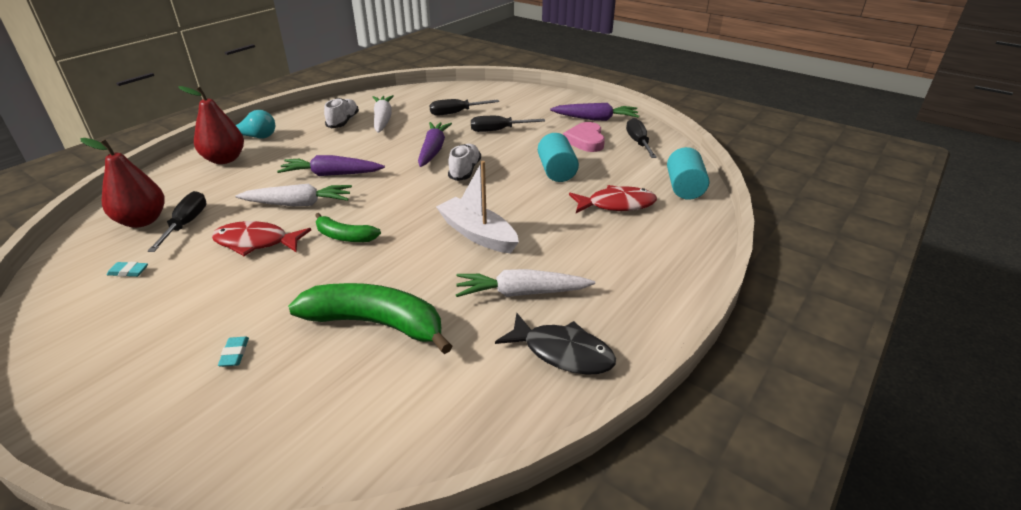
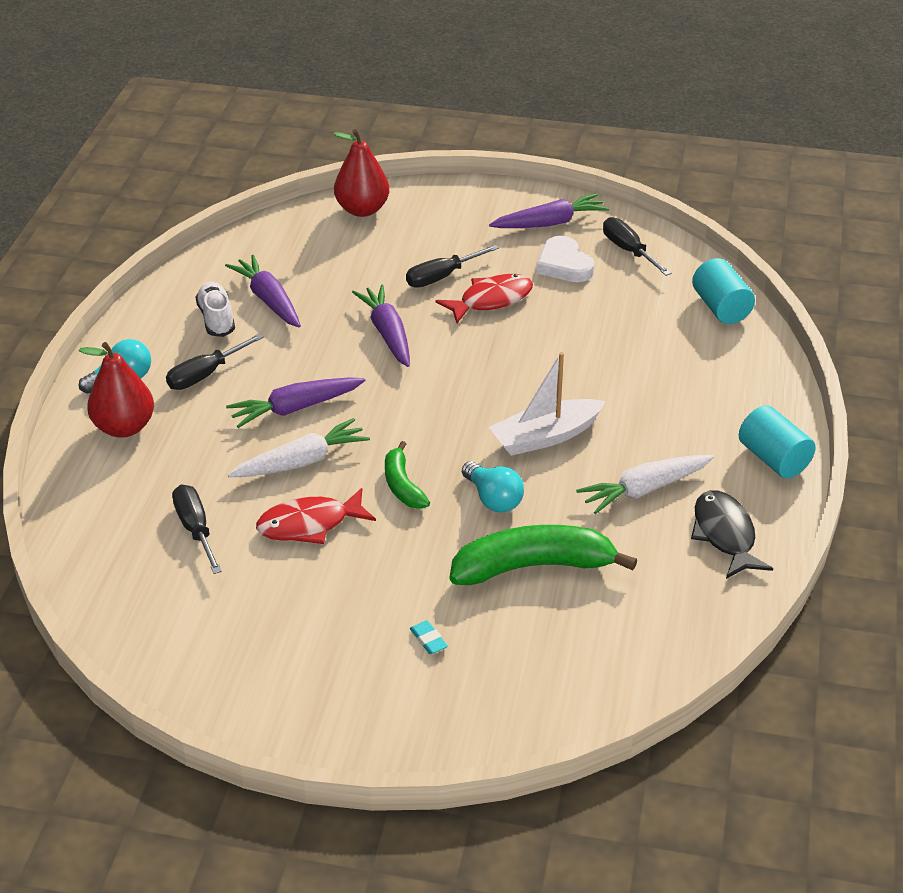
camera: 25 degrees left, 5 degrees up
(128, 272) = (206, 603): turquoise eraser -> none
(142, 221) = (134, 543): red pear -> red pear (362, 209)
(344, 236) = (402, 485): green banana -> green banana turned 75 degrees clockwise
(383, 120) = (268, 300): white carrot -> purple carrot
(397, 264) = (493, 499): none -> turquoise light bulb
(456, 113) = (359, 260): black screwdriver -> black screwdriver (206, 374)
(465, 171) = (456, 354): white shoe -> none
(477, 234) = (545, 437): white boat -> white boat turned 45 degrees counterclockwise
(556, 171) = (565, 324): turquoise cylinder -> turquoise cylinder (773, 459)
(562, 352) = (725, 535): black fish -> black fish turned 105 degrees counterclockwise
(585, 141) = (564, 265): pink heart -> white heart
(616, 205) = (664, 353): red fish -> red fish (491, 300)

